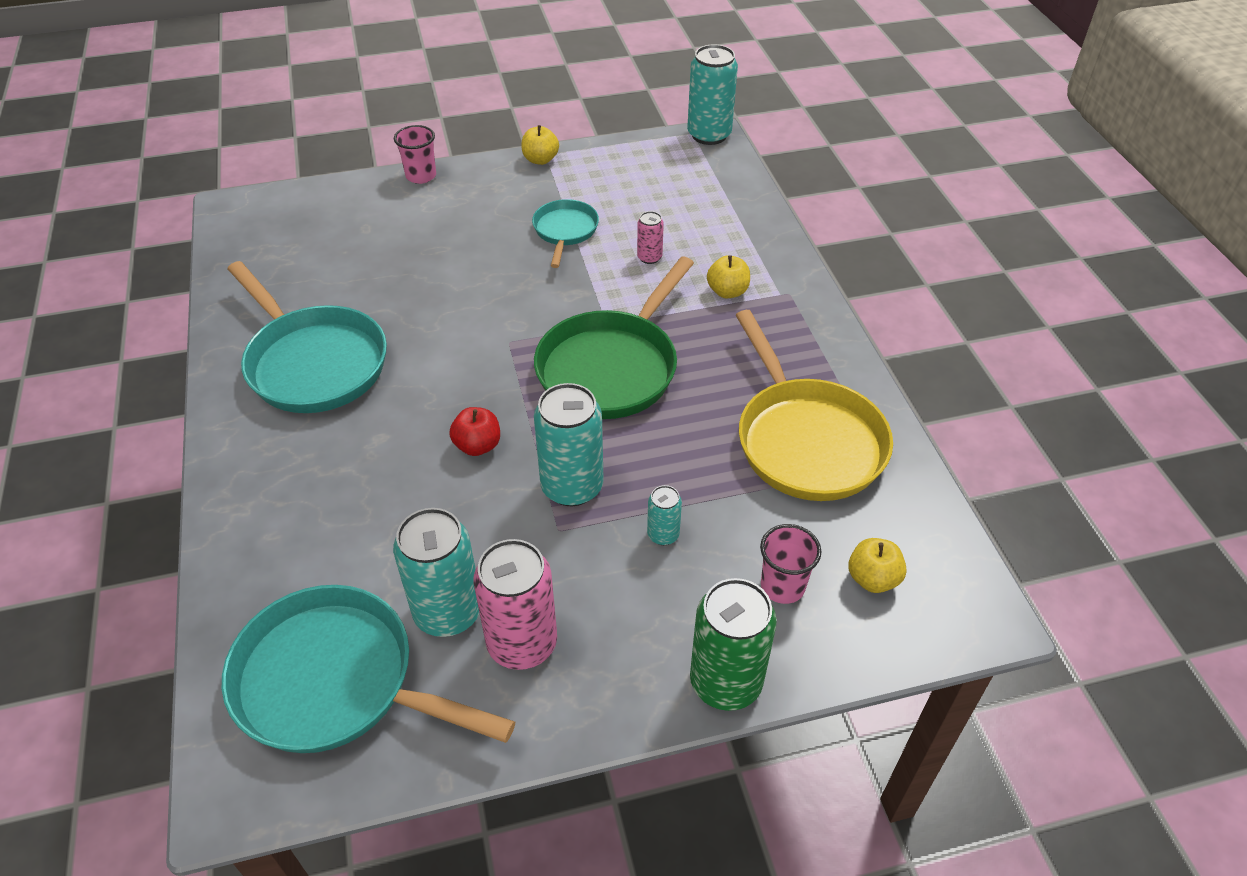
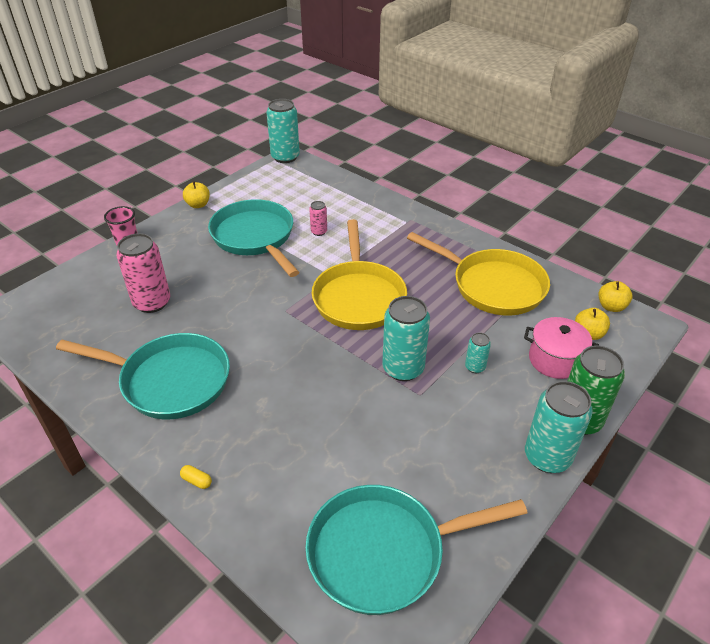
camera: 35 degrees left, 5 degrees down
(237, 487) = (196, 481): none -> yellow capsule
(448, 612) = (407, 473): turquoise can -> turquoise can (547, 457)
(477, 445) = (327, 375): red apple -> none
(522, 643) = (464, 464): pink can -> pink can (152, 302)
(565, 231) = (255, 237): turquoise pan -> turquoise pan, size x1.84
(611, 367) = (358, 297): green pan -> yellow pan
(727, 291) = (379, 232): yellow apple -> yellow apple (611, 307)
(782, 586) = (555, 360): pink cup -> pink pot

